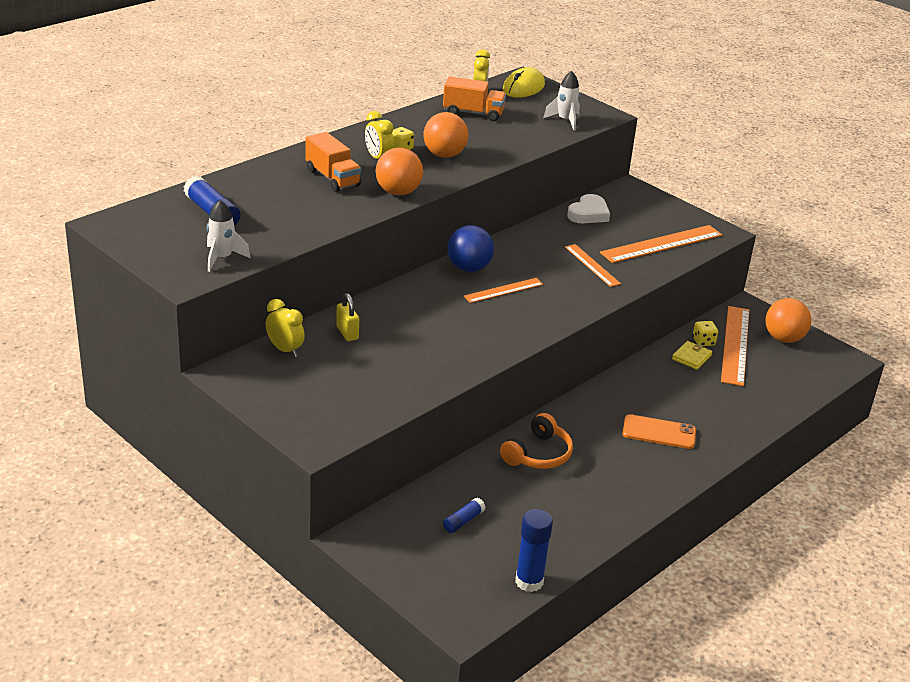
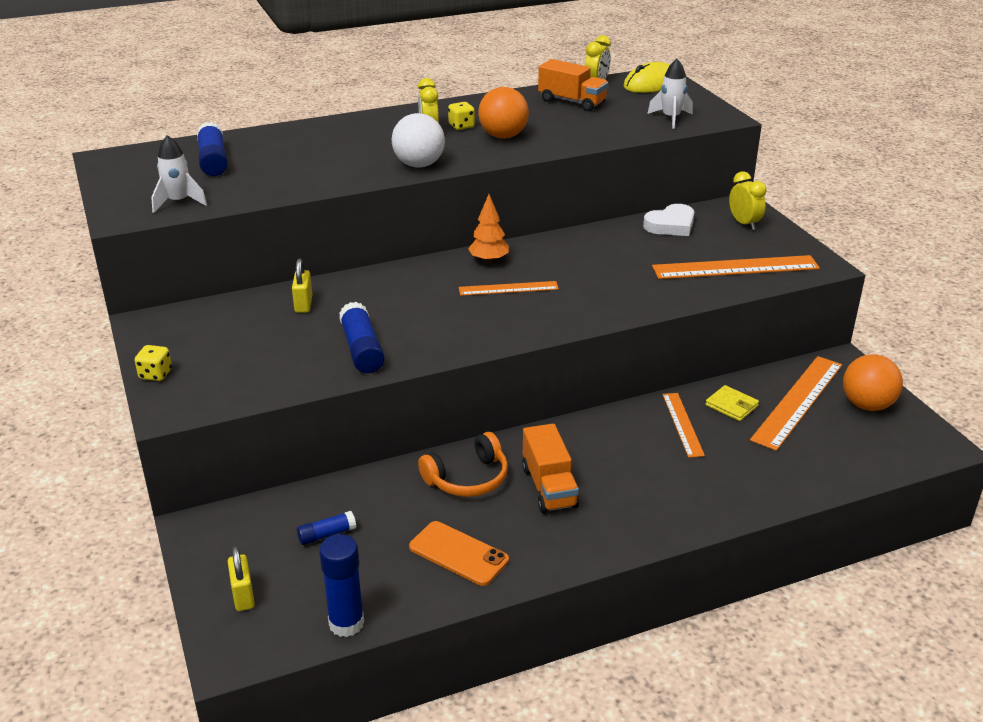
camera: 25 degrees right, 0 degrees up
(285, 350) = (226, 310): yellow clock -> yellow clock (744, 224)
(332, 178) = (364, 144): orange truck -> orange truck (549, 487)
(398, 192) = (419, 165): orange ball -> white ball
(429, 363) = (362, 349): none -> blue glue stick
(436, 582) = (243, 596): none -> yellow padlock
(469, 268) = (488, 260): blue ball -> orange tree
(592, 265) = (632, 278): orange ruler -> orange ruler (682, 424)
(659, 432) = (630, 483): orange phone -> orange phone (458, 554)
(691, 357) = (731, 406): yellow wallet -> yellow wallet turned 75 degrees clockwise
(703, 342) = (758, 391): yellow dice -> yellow dice (155, 374)

